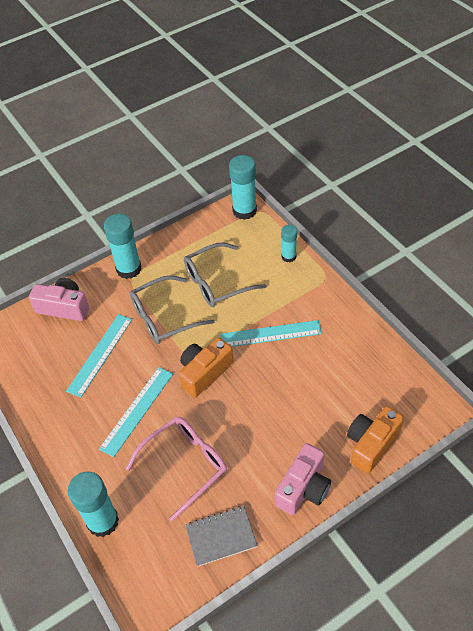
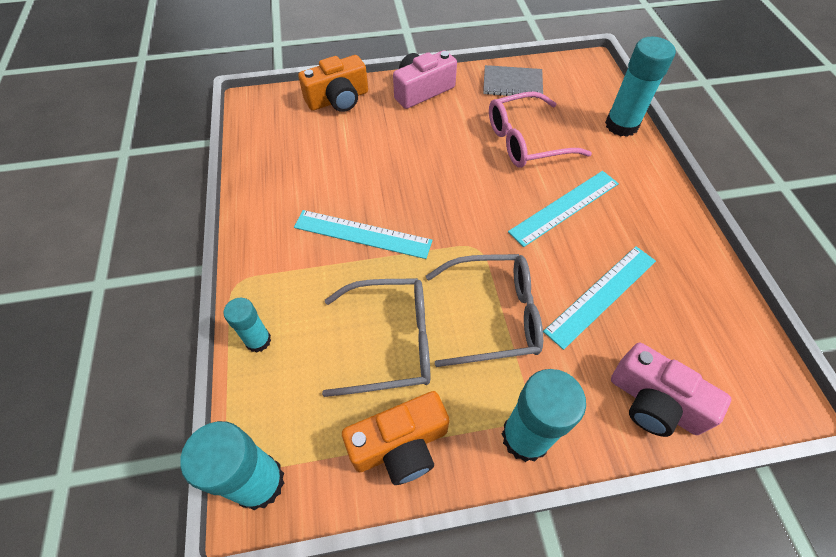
camera: 160 degrees left, 5 degrees up
(204, 372) = (468, 219): orange camera -> orange camera (400, 445)

